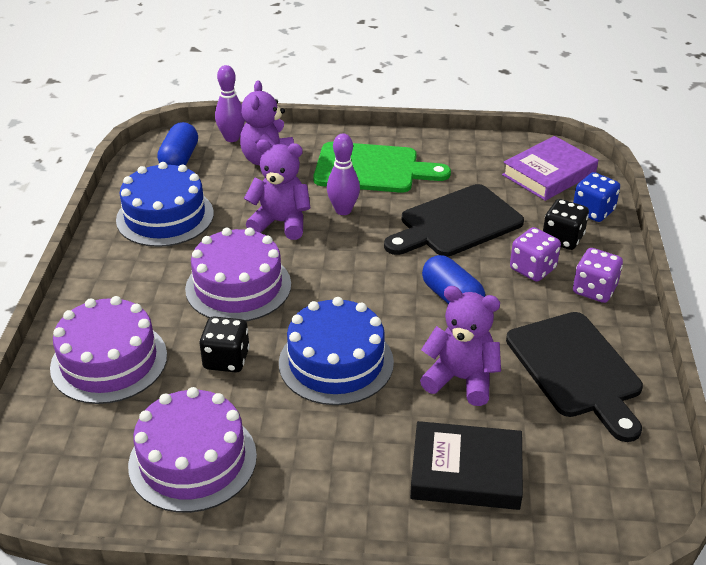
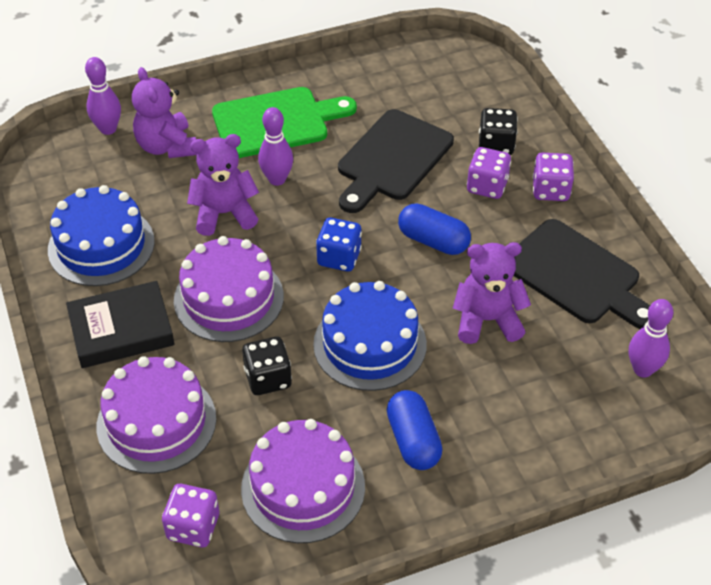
camera: 25 degrees left, 10 degrees up
(76, 456) = (193, 527): none -> purple dice
(179, 159) = (69, 172): blue capsule -> blue capsule (413, 440)
(466, 471) = (539, 405): black book -> black book (121, 329)
(549, 174) = (446, 76): purple book -> none
(593, 211) = (507, 106): blue dice -> blue dice (339, 257)
(596, 477) = (642, 369): none -> purple bowling pin

